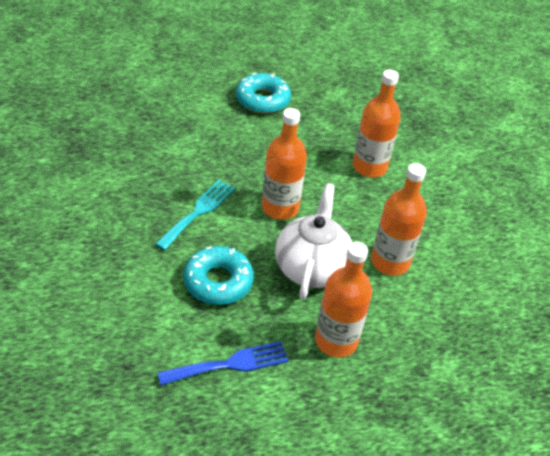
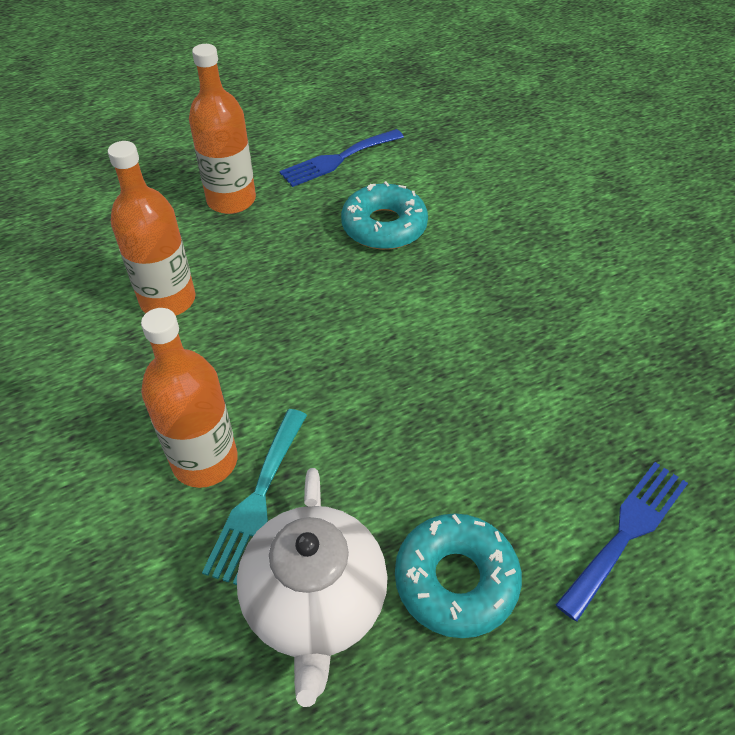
camera: 170 degrees right, 5 degrees up
(178, 95) = (626, 532): none -> blue fork
(198, 212) = (452, 303): turquoise fork -> turquoise fork (257, 500)
(280, 208) = (340, 339): orange bottle -> none
(311, 267) = (275, 268): white teapot -> white teapot (315, 604)

